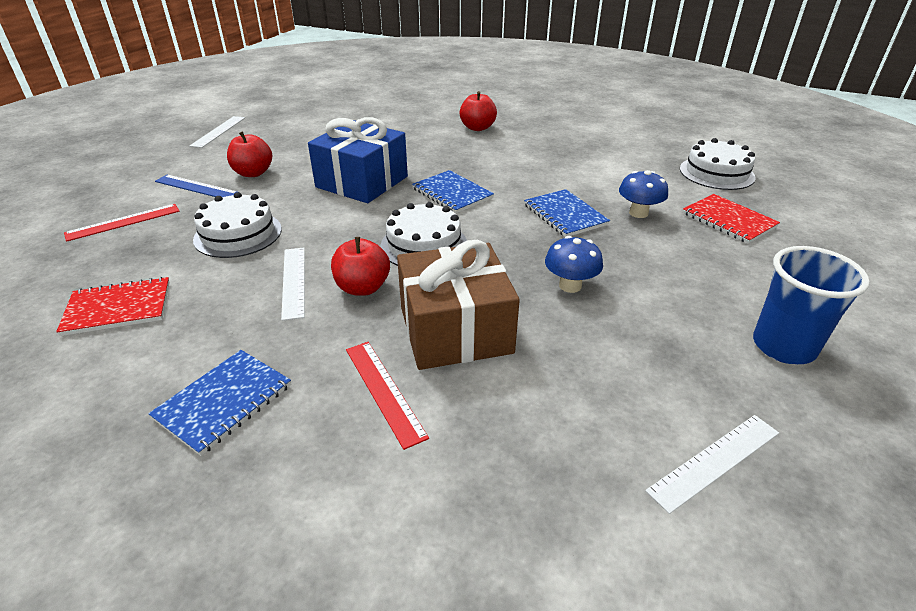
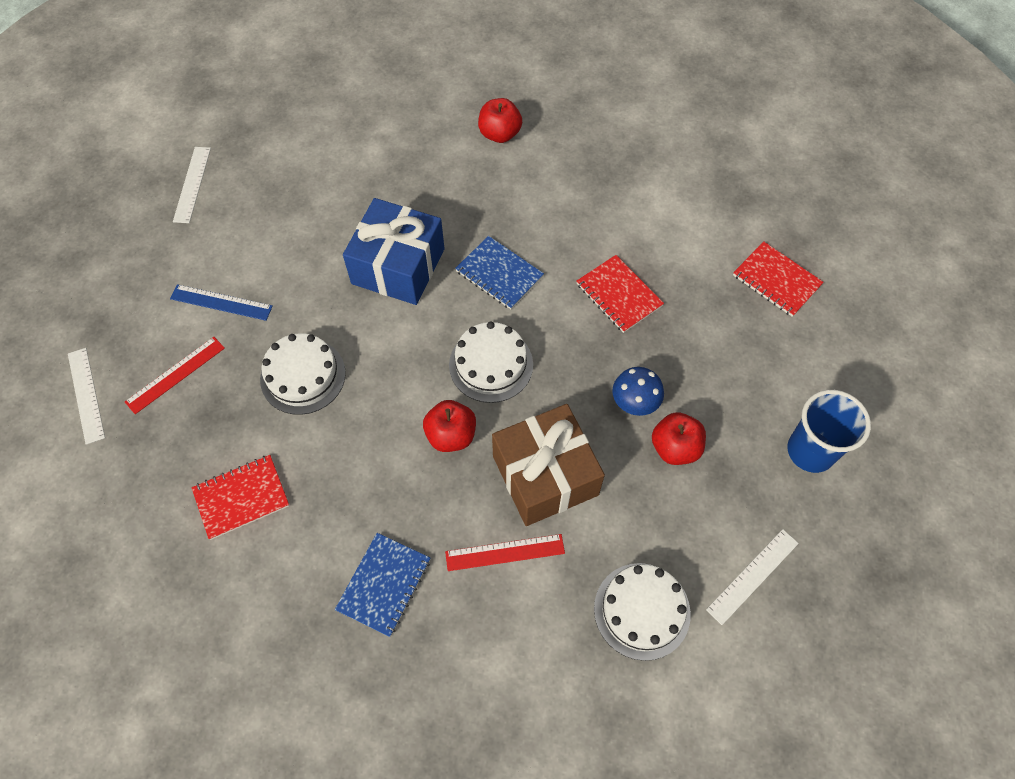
camera: 10 degrees left, 25 degrees up
(253, 173) = (272, 266): red apple -> red apple (675, 448)
(294, 281) = (385, 437): white ruler -> white ruler (86, 395)
(384, 391) = (505, 552): red ruler -> red ruler turned 60 degrees counterclockwise
(565, 215) = (619, 295): blue notebook -> red notebook
(638, 213) = (690, 281): blue mushroom -> none
(716, 173) = (768, 195): white cake -> white cake (642, 610)

